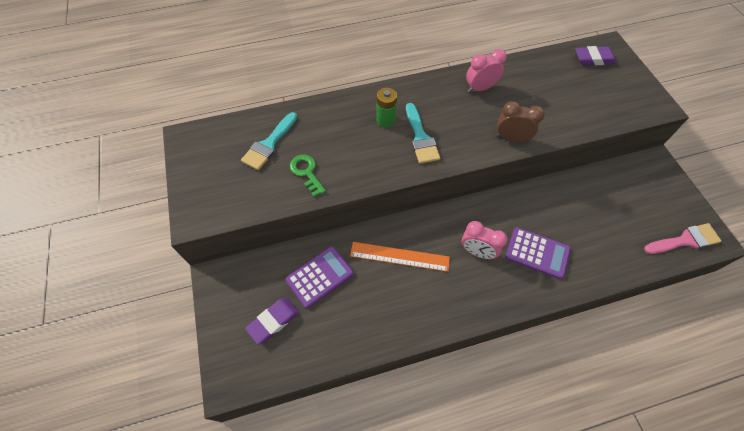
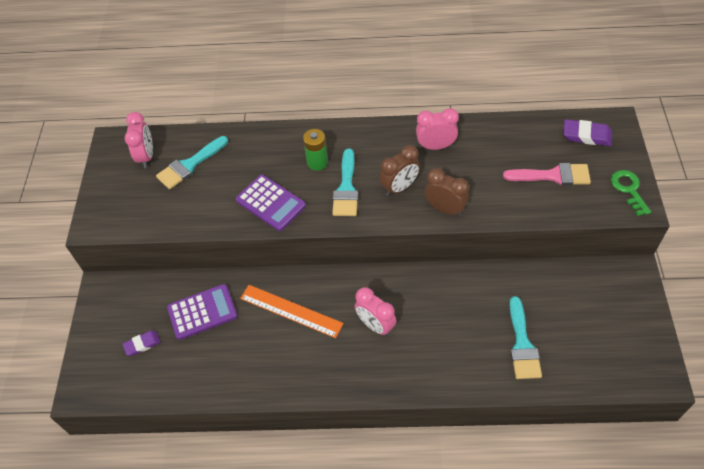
camera: 20 degrees right, 5 degrees down
(224, 144) = (146, 156): none -> pink clock
(273, 321) = (142, 344): purple eraser -> purple eraser, size x0.66
(306, 172) = (215, 201): green key -> green key (628, 189)
(465, 128) = (399, 187): none -> brown clock
(537, 253) = (441, 342): purple calculator -> purple calculator (271, 203)
(601, 239) = (522, 344): none -> turquoise brush
(685, 240) = (623, 368): pink brush -> pink brush (553, 176)

